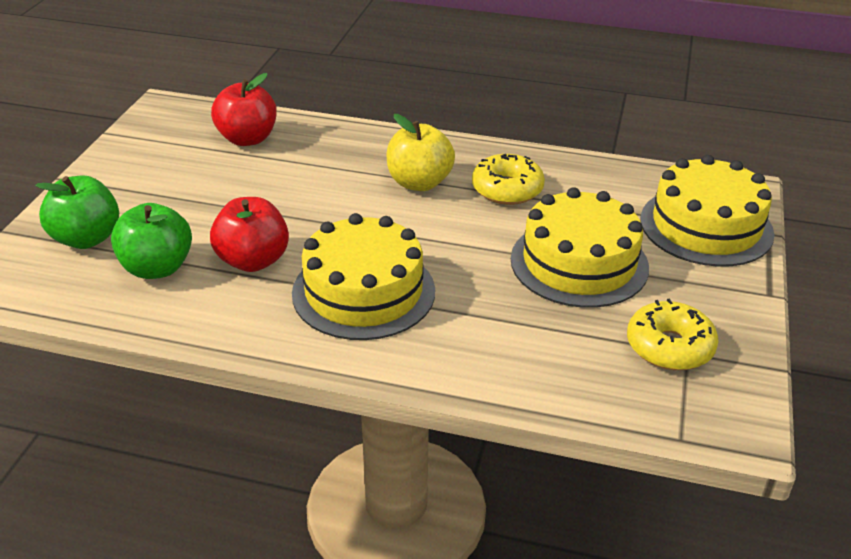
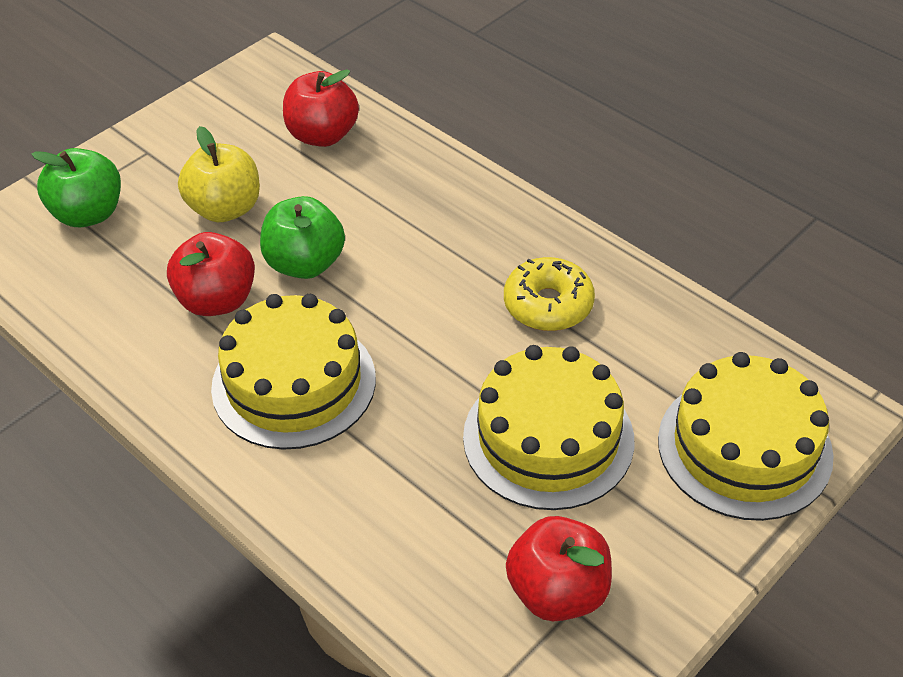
camera: 30 degrees right, 10 degrees up
(157, 268) = (125, 275): green apple -> green apple (305, 264)
(419, 183) = (457, 259): yellow apple -> yellow apple (225, 209)
(669, 347) = (557, 592): yellow donut -> red apple

